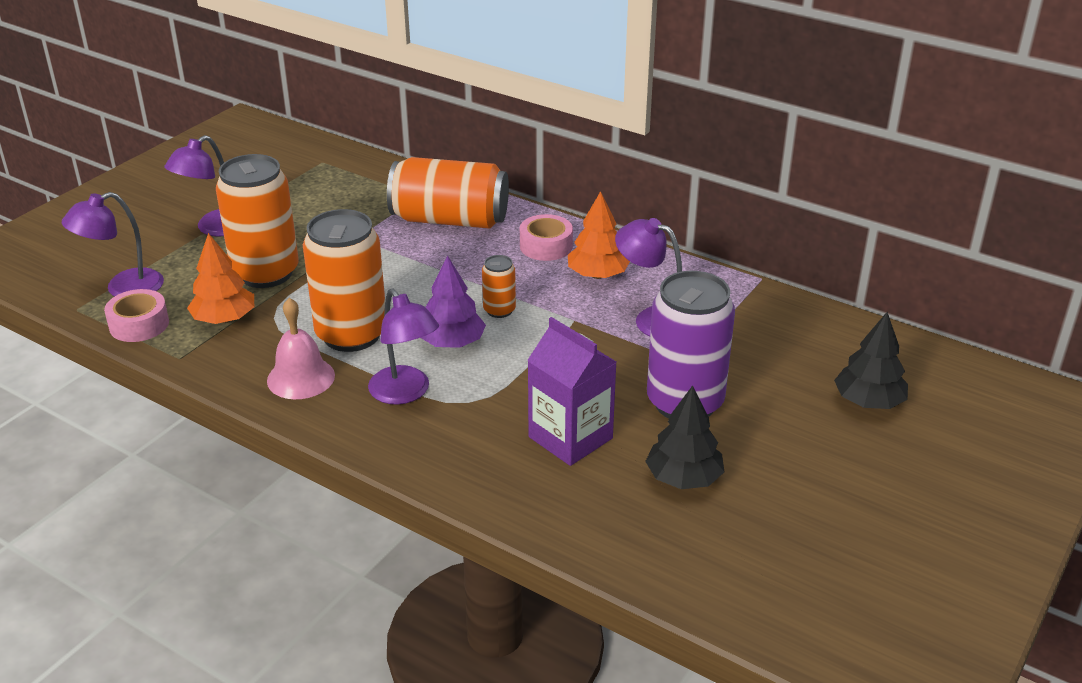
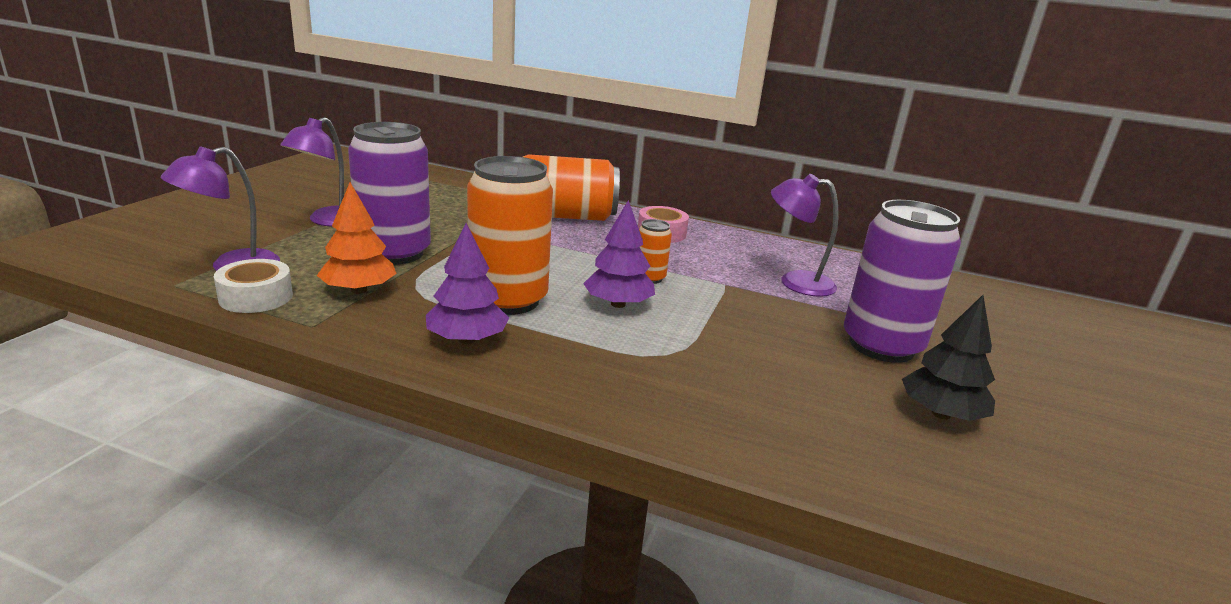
camera: 15 degrees left, 10 degrees down
(139, 324) = (256, 297): pink tape -> white tape
(266, 273) = (394, 253): orange can -> purple can
(301, 378) = (467, 339): pink bell -> purple tree
(405, 393) = (593, 349): purple lamp -> none
(570, 438) = (796, 382): purple carton -> none
(597, 275) = (722, 252): orange tree -> none
(868, 402) = (1039, 338): black tree -> none

